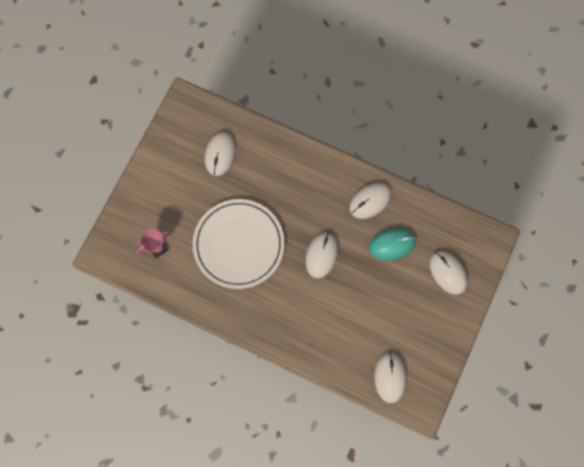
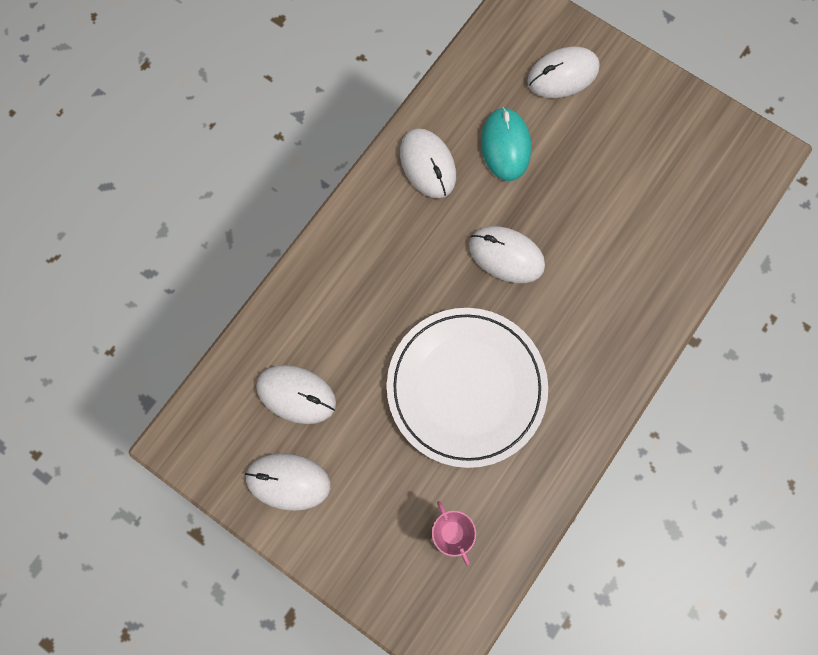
camera: 80 degrees left, 0 degrees up
(390, 377) = (716, 189): white mouse -> white mouse (288, 481)

